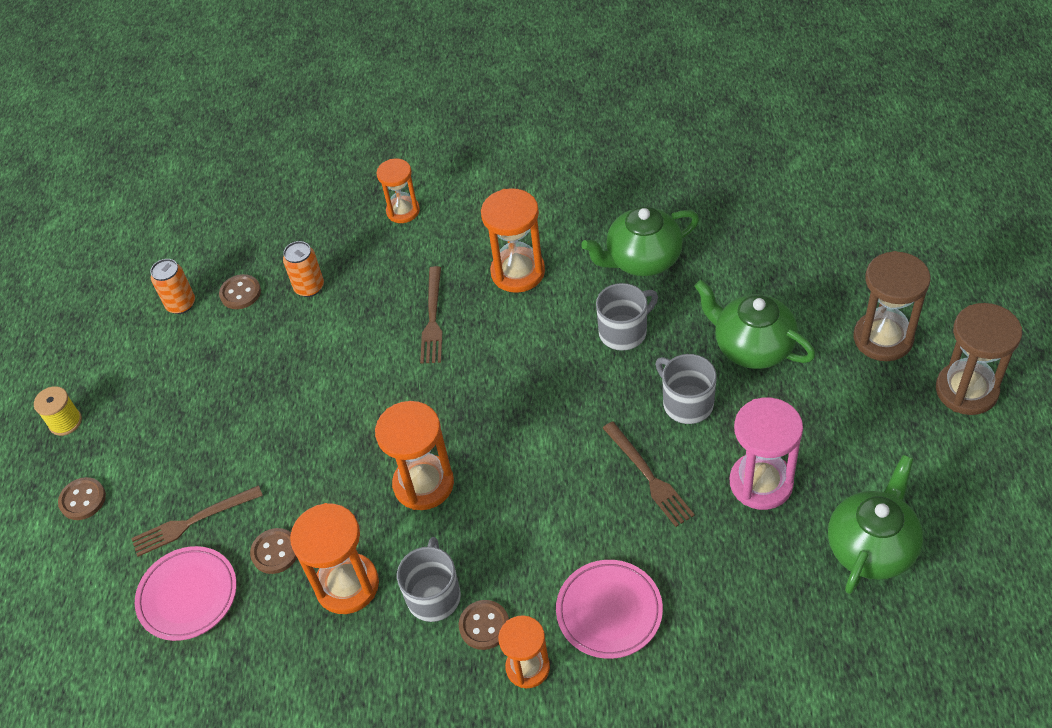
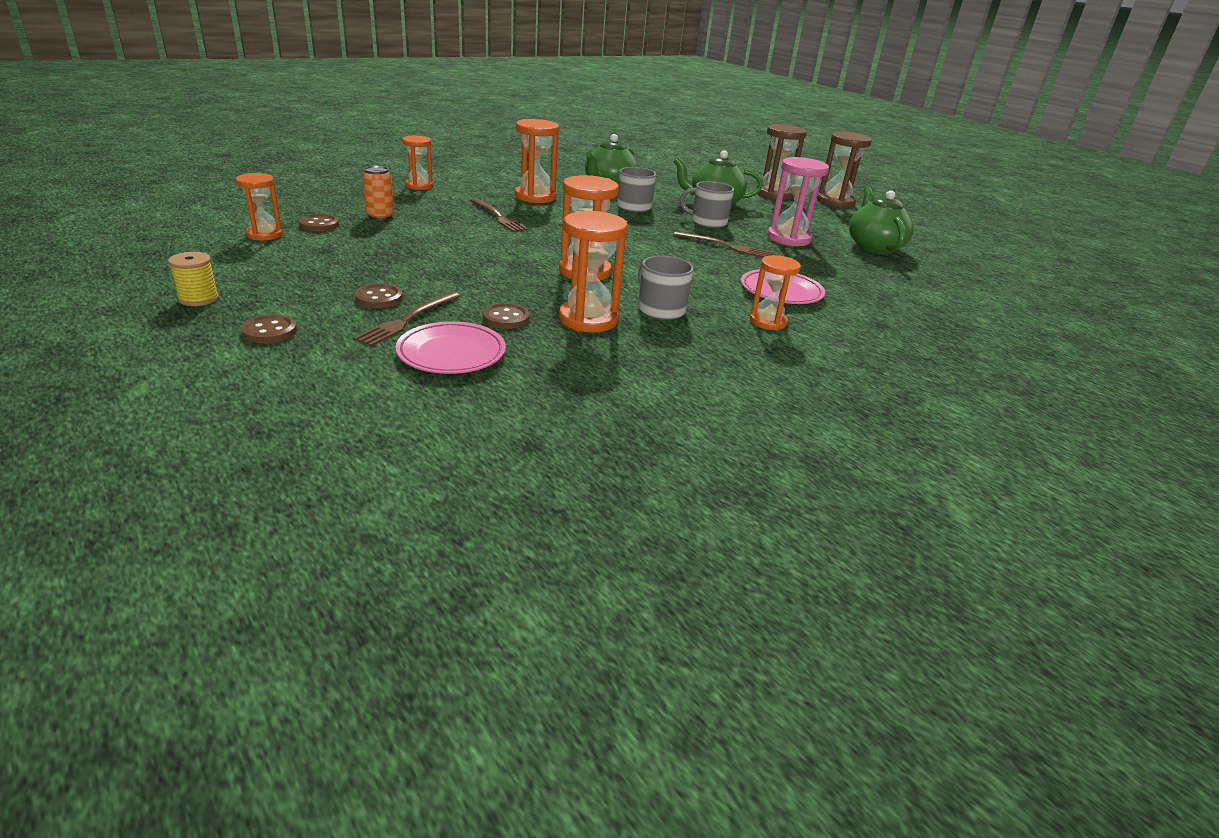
camera: 45 degrees left, 20 degrees down
(181, 304) = (265, 235): orange can -> orange hourglass
(484, 626) = (714, 313): brown button -> brown button (379, 298)

